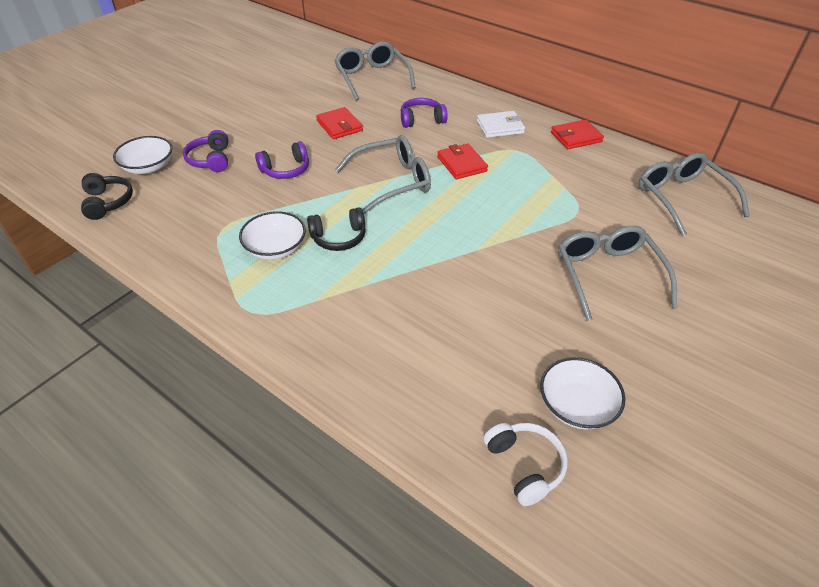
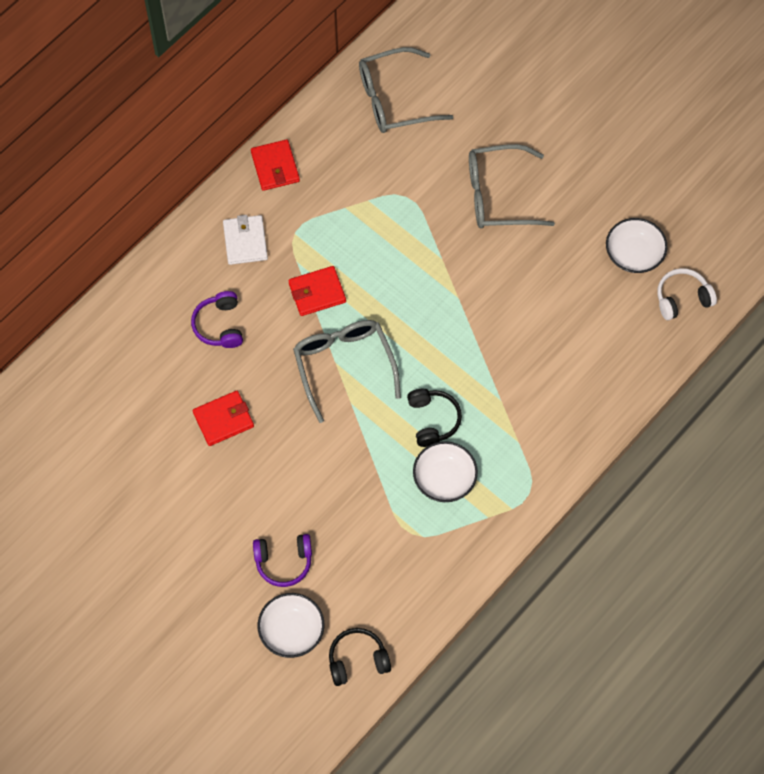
camera: 85 degrees left, 20 degrees up
(286, 170) = (311, 477): purple headphones -> none
(372, 78) = (105, 378): grey glasses -> none

